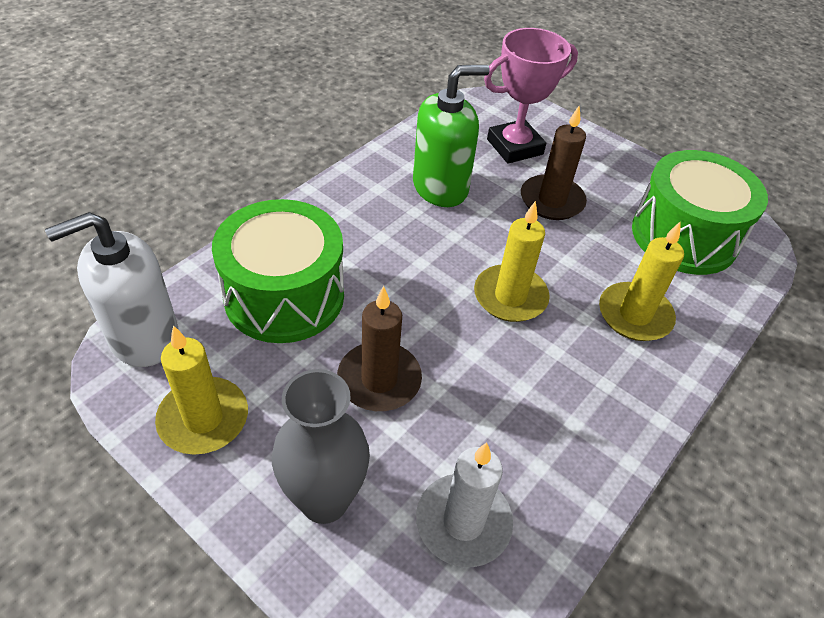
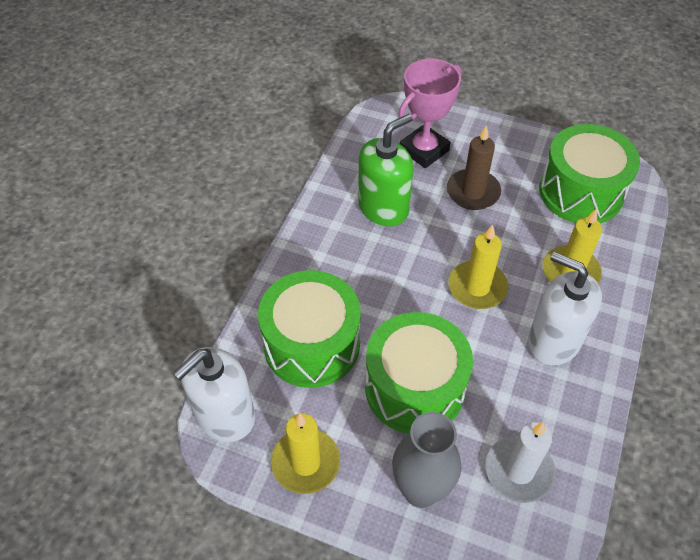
camera: 15 degrees left, 5 degrees up
(379, 380) = (414, 388): brown candle -> green drum
(579, 383) = (553, 341): none -> white soap dispenser

